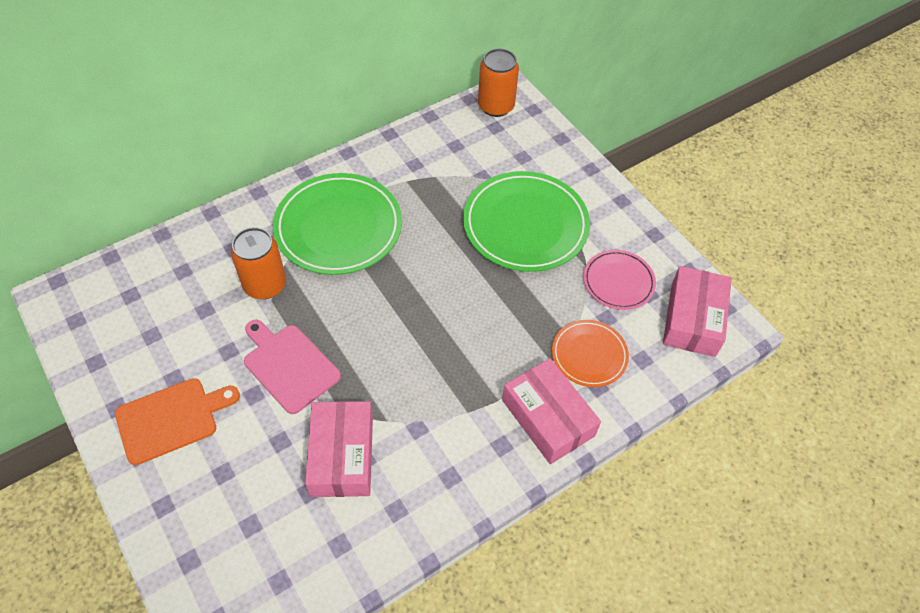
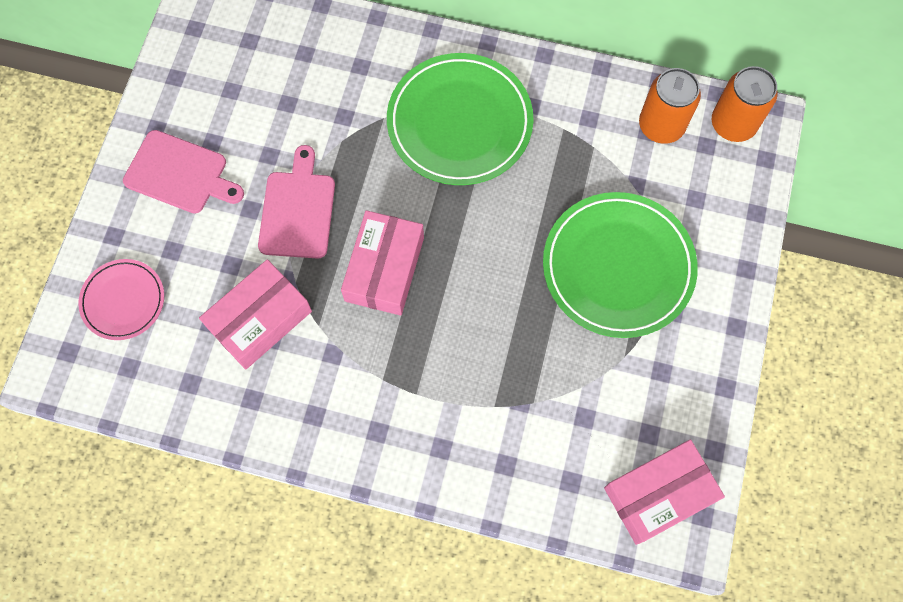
camera: 50 degrees right, 15 degrees up
(171, 419) = (180, 174): orange cutting board -> pink cutting board
(265, 285) = (350, 123): orange can -> orange can (661, 125)
(547, 418) = (436, 447): pink box -> pink box (384, 269)
(589, 355) = (531, 433): orange plate -> none
(618, 282) = (635, 397): pink plate -> pink plate (123, 301)

